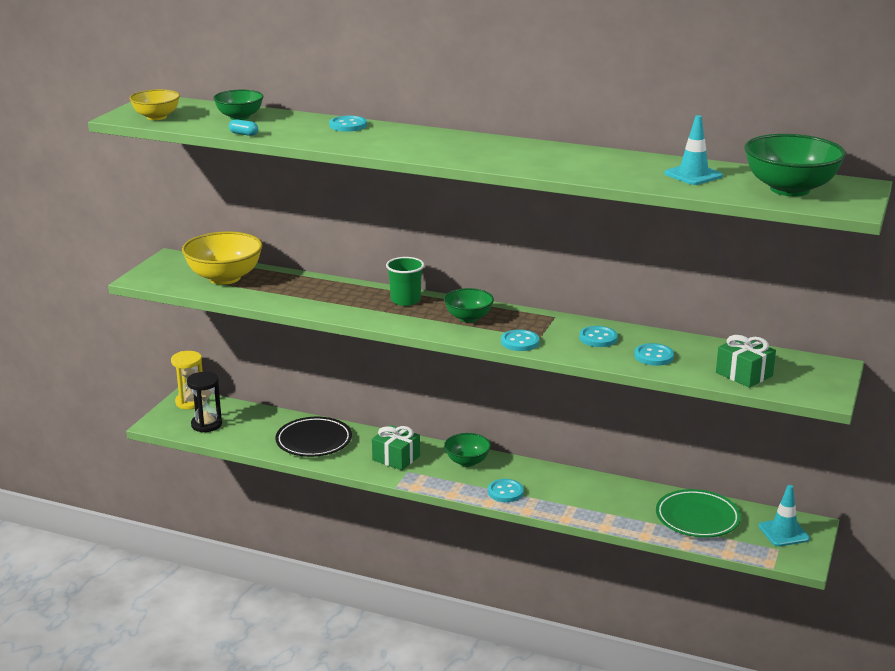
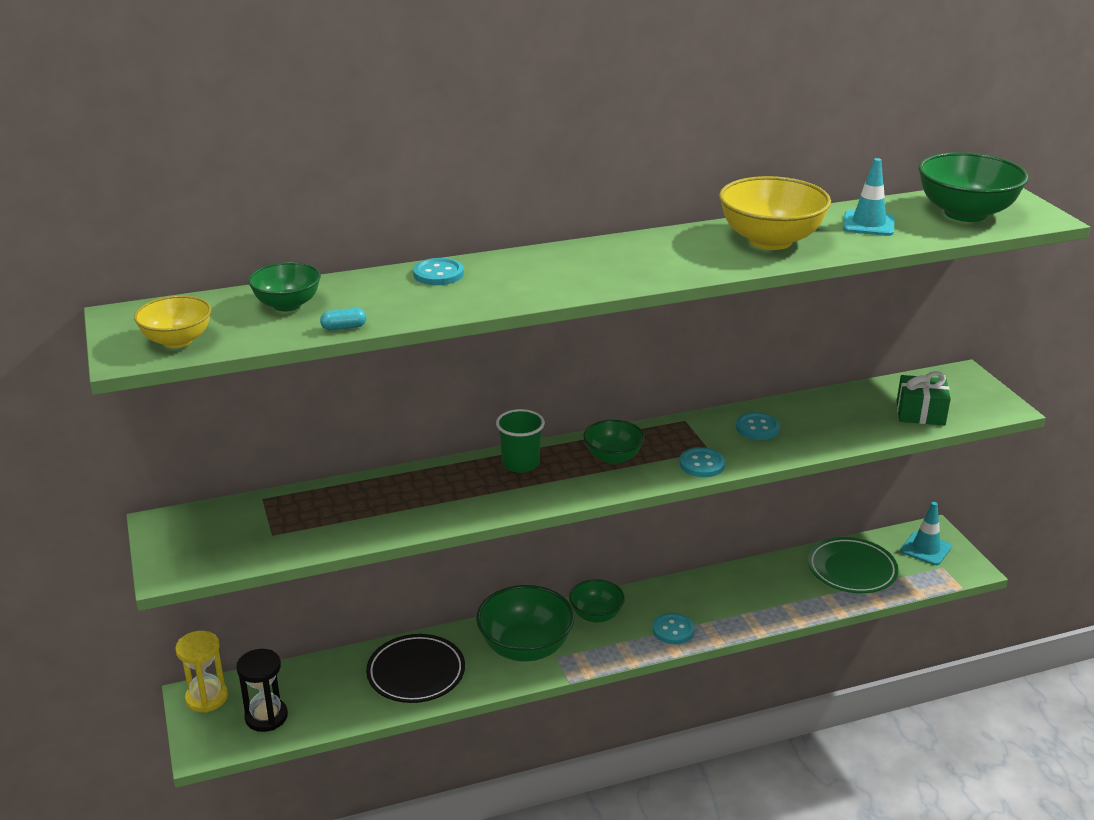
camera: 40 degrees left, 5 degrees up
(224, 278) = (275, 523): yellow bowl -> yellow bowl (770, 241)
(396, 458) = (525, 648): green gift -> green bowl
(654, 356) = (829, 427): turquoise button -> none

